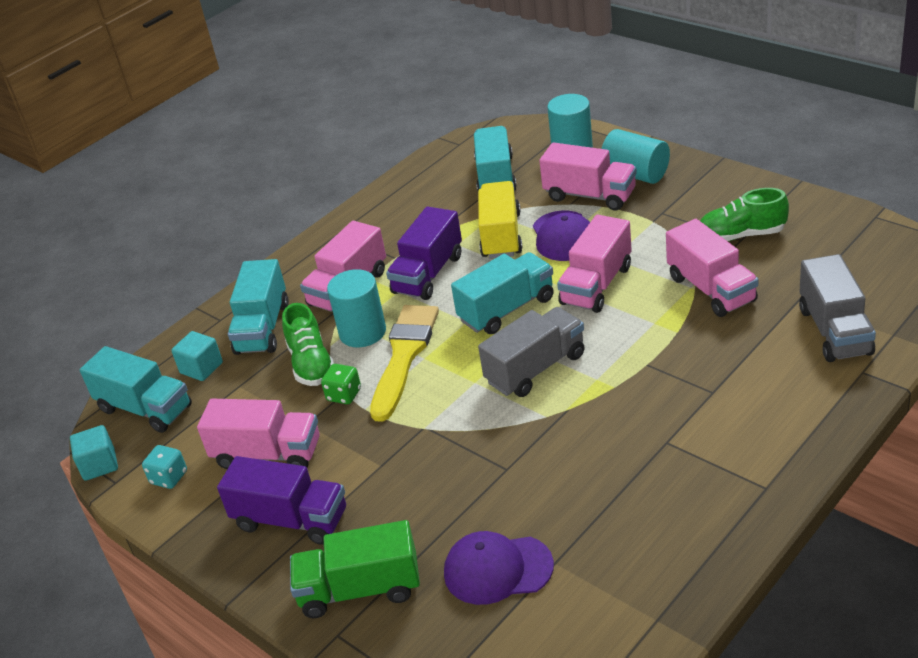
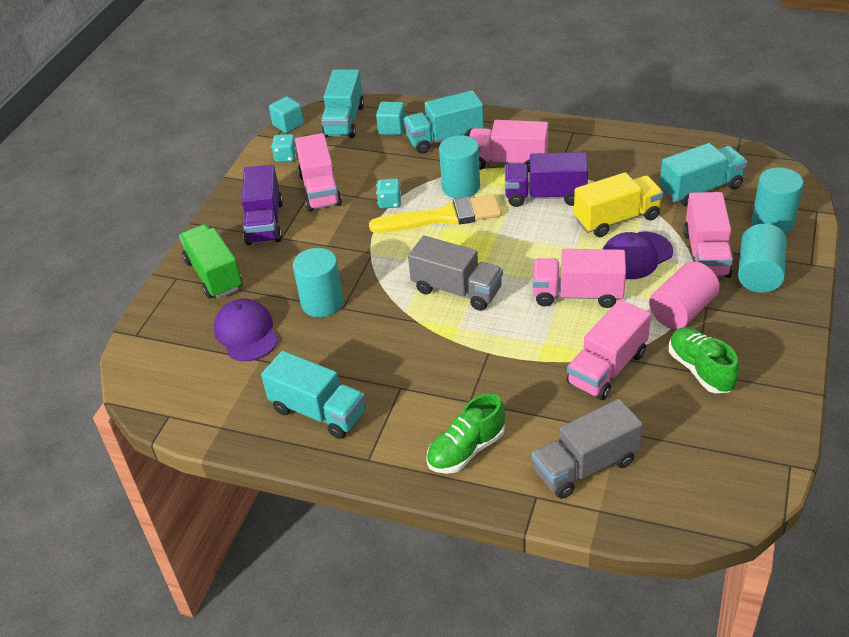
camera: 65 degrees right, 5 degrees up
(311, 364) = (416, 175): green shoe -> green shoe (466, 450)
(344, 395) = (390, 202): green dice -> turquoise dice
(486, 486) = (322, 303): none -> turquoise cylinder
(507, 309) = (521, 252): turquoise truck -> turquoise truck (318, 411)
(658, 227) = (682, 311): none -> pink cylinder

